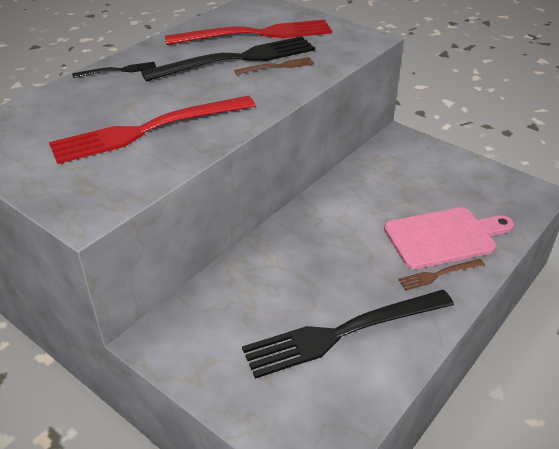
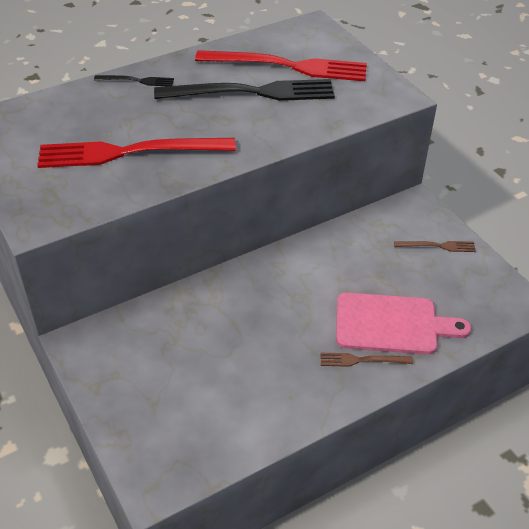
camera: 20 degrees right, 5 degrees up
(277, 66) = (285, 110): brown fork -> brown fork (437, 246)
(343, 332) = (240, 387): black fork -> none

